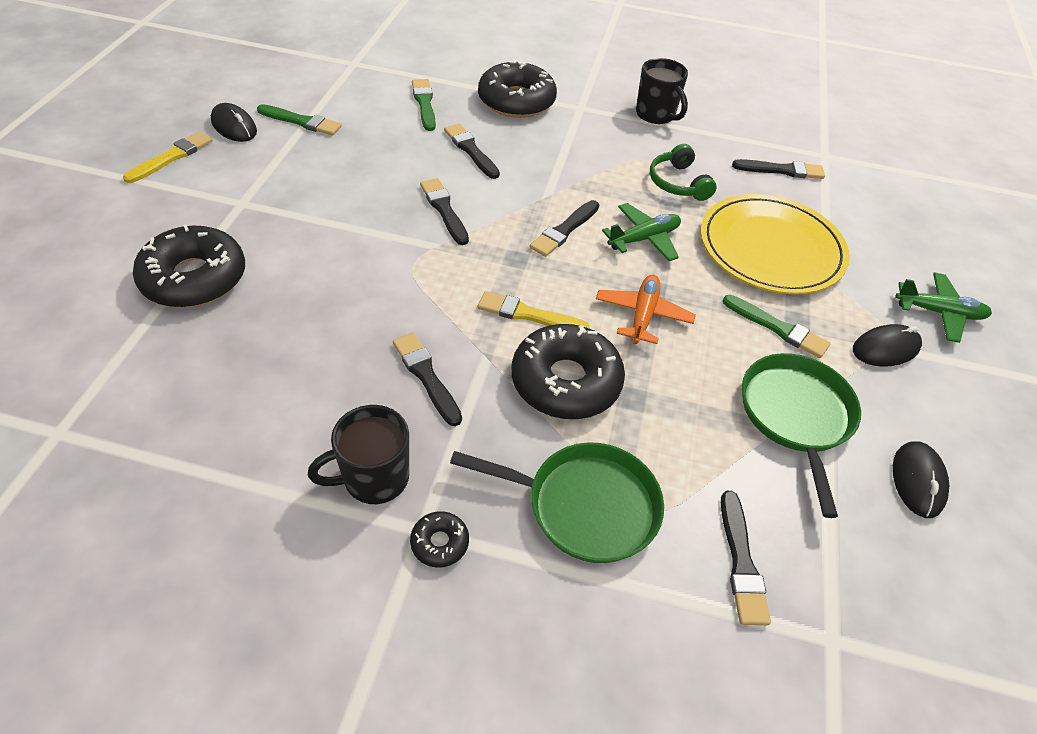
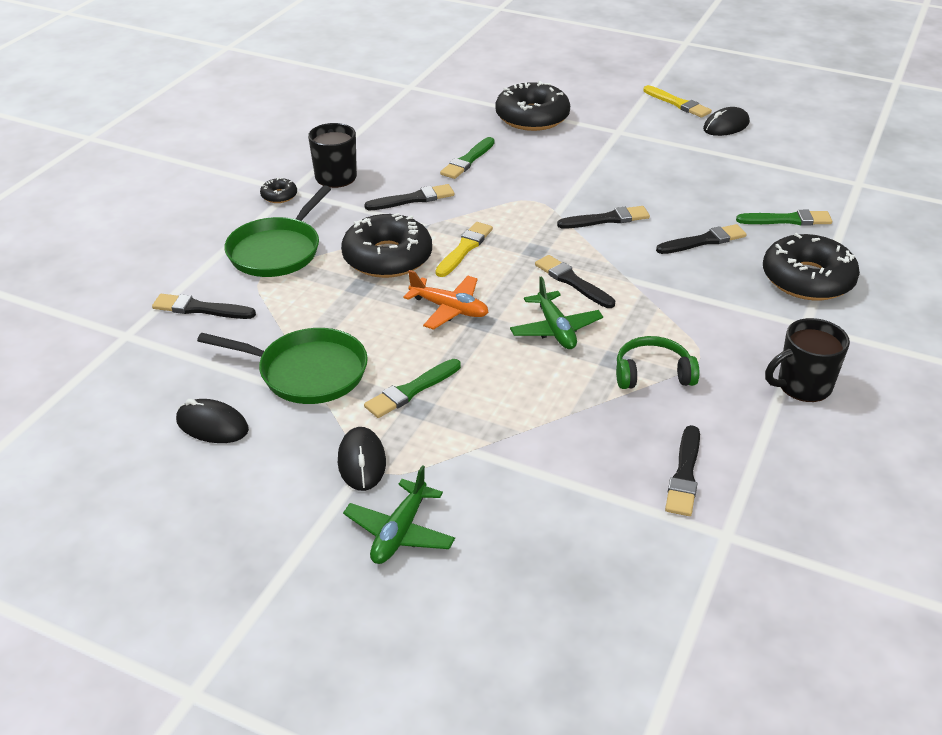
camera: 105 degrees right, 10 degrees down
(301, 121) = (740, 155): green brush -> green brush (468, 160)
(771, 248) = (530, 419): yellow plate -> none

